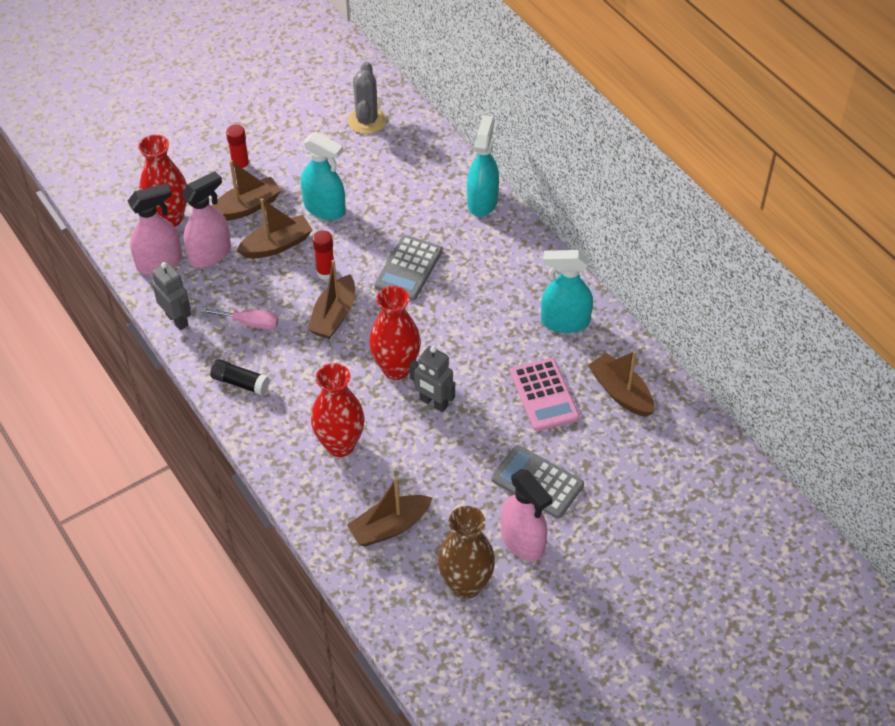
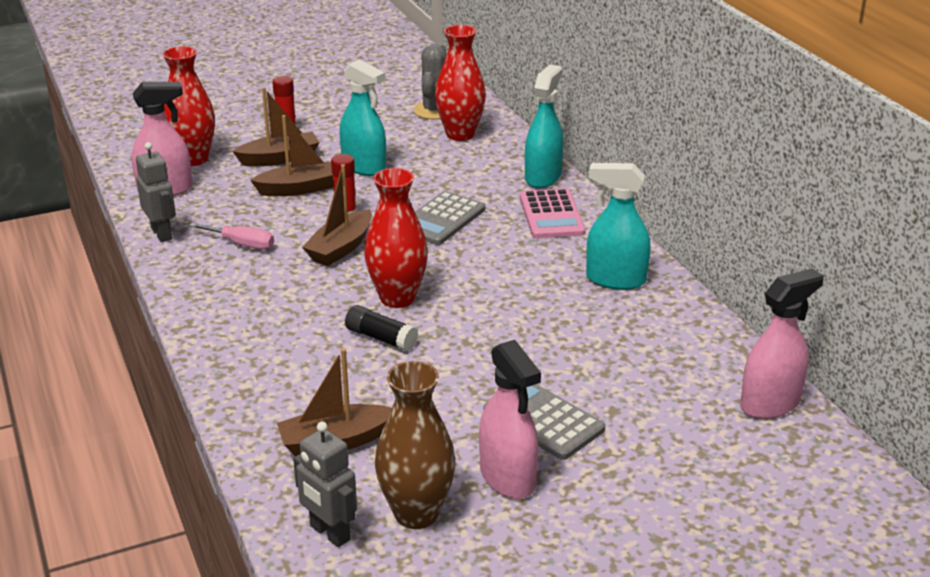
camera: 10 degrees right, 20 degrees down
(210, 254) = (223, 189): pink spray bottle -> pink spray bottle (770, 404)
(240, 383) = (208, 291): black glue stick -> black glue stick (381, 338)
(340, 445) = (303, 357): red vase -> red vase (460, 134)
(433, 403) = (432, 332): grey robot -> grey robot (329, 533)
(544, 395) = (573, 340): pink calculator -> pink calculator (551, 215)
(621, 392) = (673, 348): brown boat -> none

